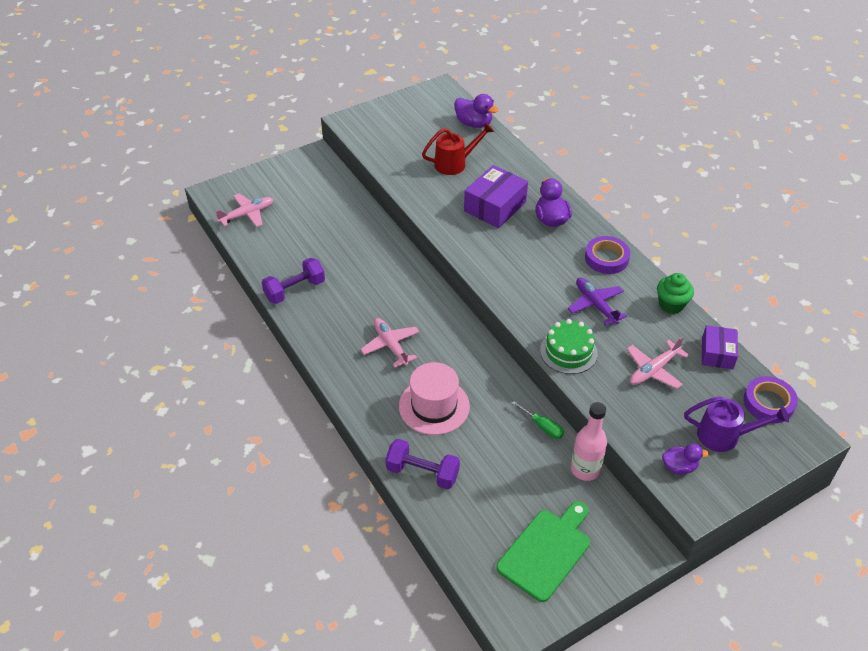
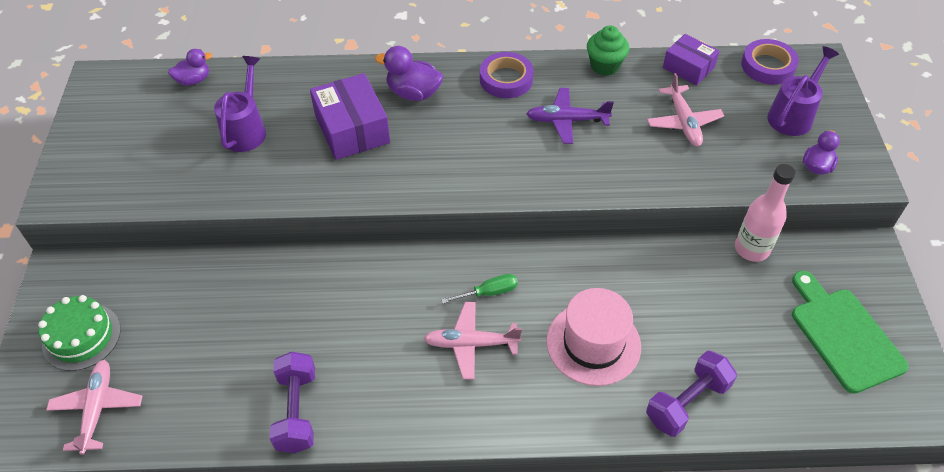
camera: 60 degrees left, 5 degrees up
(455, 163) = (246, 129): red watering can -> purple watering can
(474, 123) = (193, 80): purple duck -> purple duck, size x0.67
(542, 427) = (678, 256): green screwdriver -> green screwdriver (489, 292)
(568, 351) = (619, 175): green cake -> green cake (81, 337)

